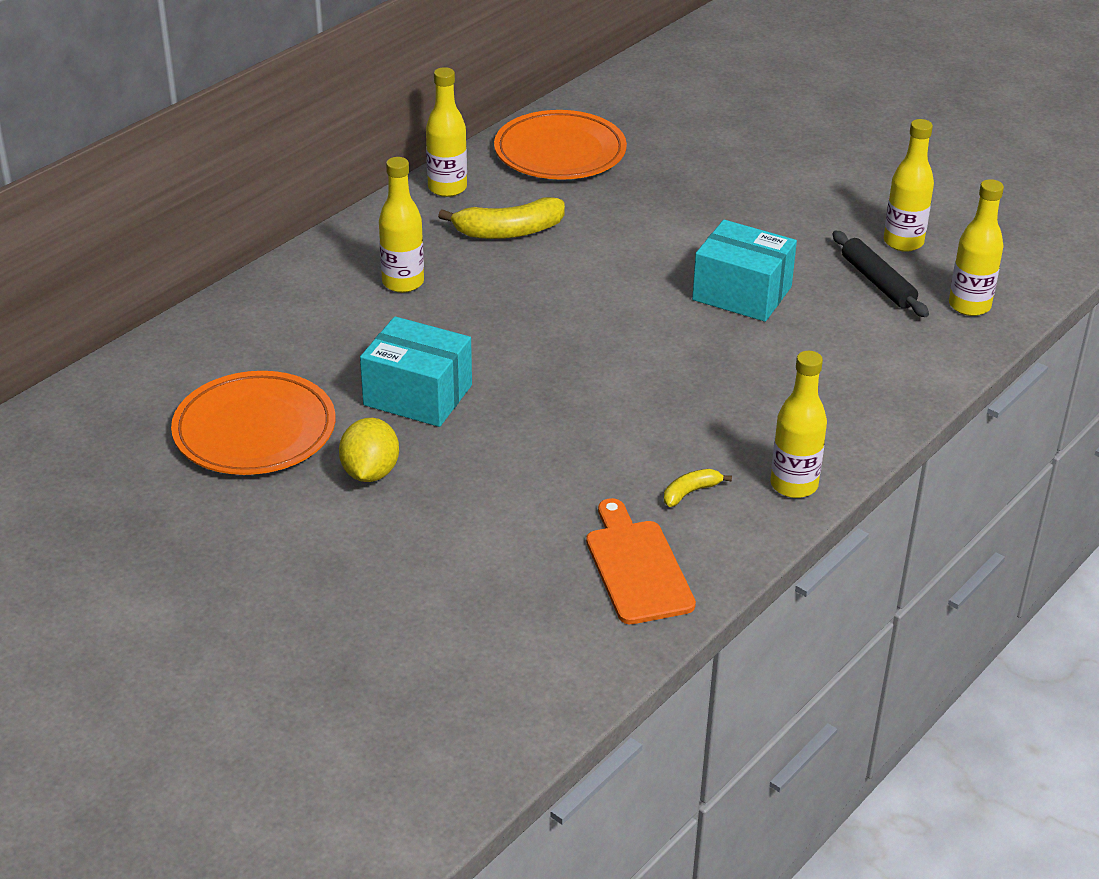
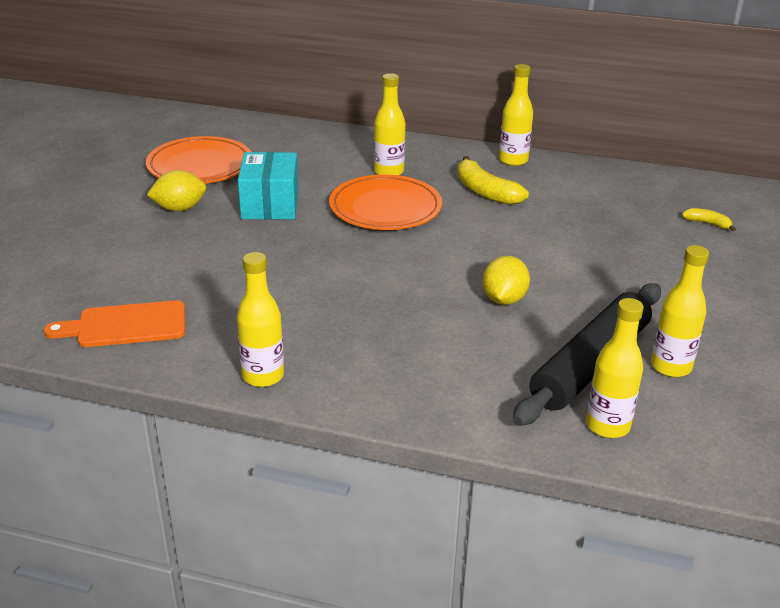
camera: 65 degrees right, 5 degrees down
(560, 152) = (608, 187): orange plate -> orange plate (385, 208)
(637, 567) = (126, 325): orange cutting board -> orange cutting board turned 150 degrees counterclockwise
(690, 492) = (226, 329): yellow banana -> yellow banana (707, 223)
(742, 293) = (504, 299): turquoise box -> yellow lemon
(877, 282) = (590, 364): black rolling pin -> black rolling pin, size x1.79

